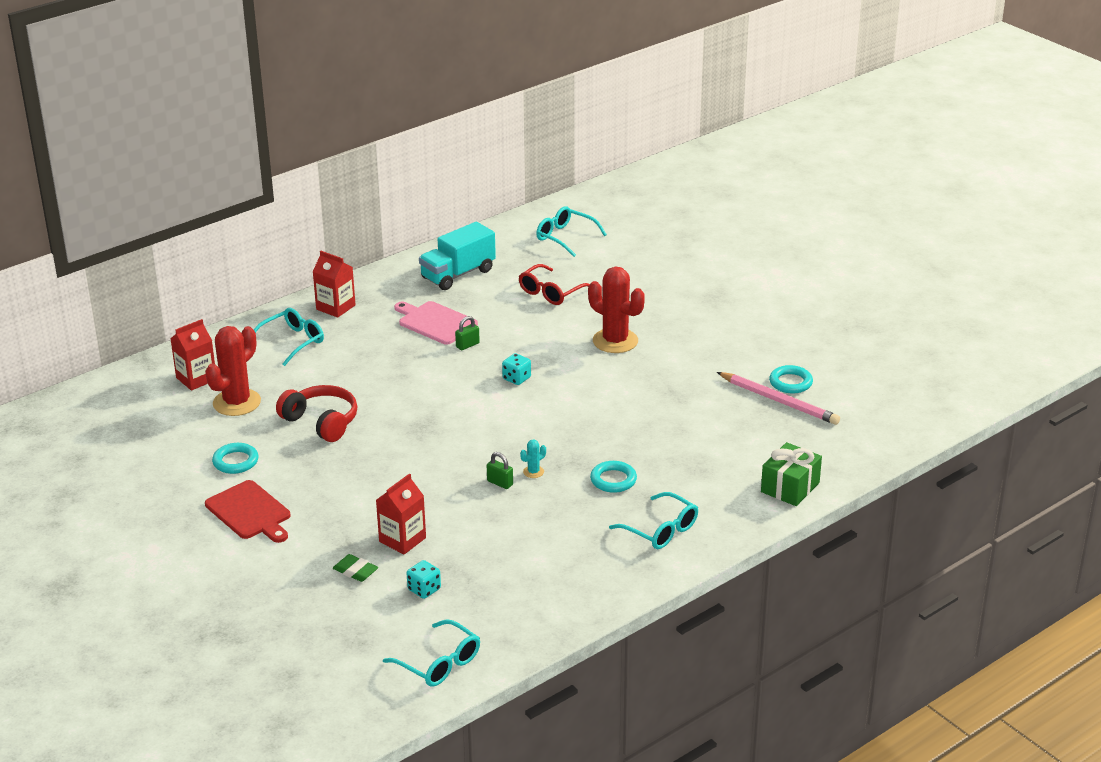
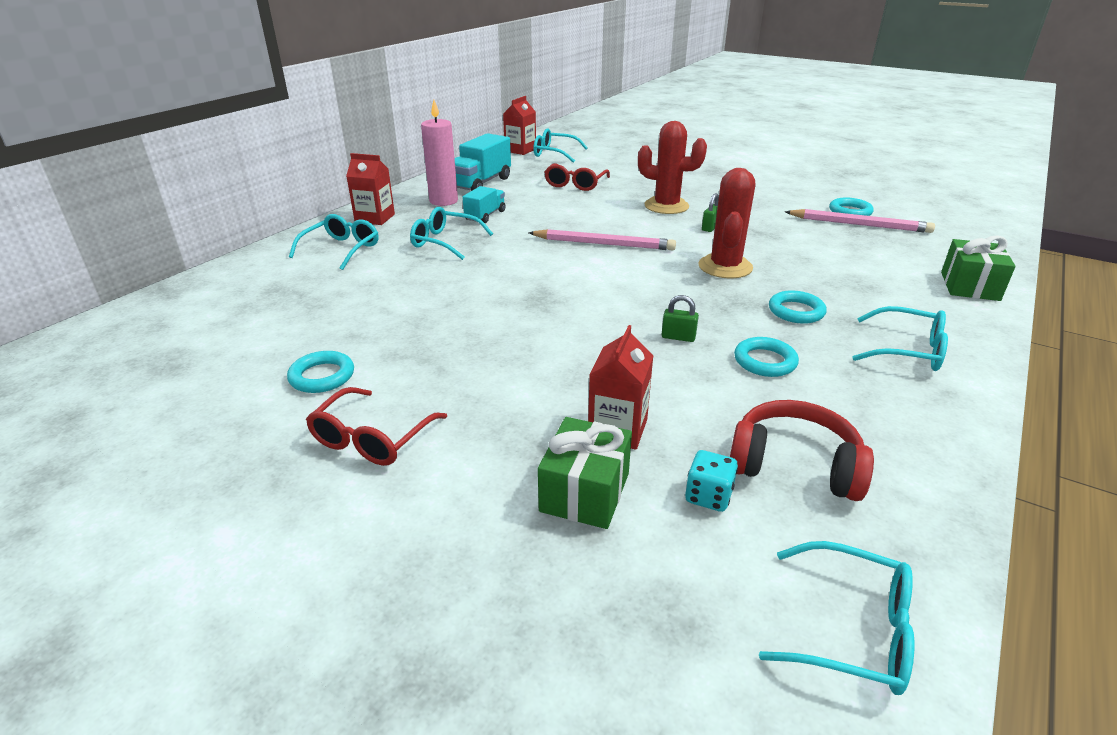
camera: 20 degrees left, 0 degrees up
(196, 379) = (235, 297): red carton -> red carton (520, 150)
(237, 402) = (297, 312): red cactus -> red cactus (725, 267)
(250, 512) = (372, 439): red cutting board -> red glasses
(321, 422) = (416, 314): red headphones -> red headphones (794, 465)
(355, 571) = (585, 492): green eraser -> green gift
(381, 349) = (445, 242): none -> turquoise glasses
(408, 295) = (443, 201): none -> pink candle
(435, 322) = (485, 216): pink cutting board -> turquoise truck
(467, 345) = (531, 227): green padlock -> green padlock (710, 228)
(516, 378) = (603, 244): turquoise dice -> pink pencil
(533, 472) = (704, 319): turquoise cactus -> none
(544, 515) = (765, 361): none -> turquoise ring

